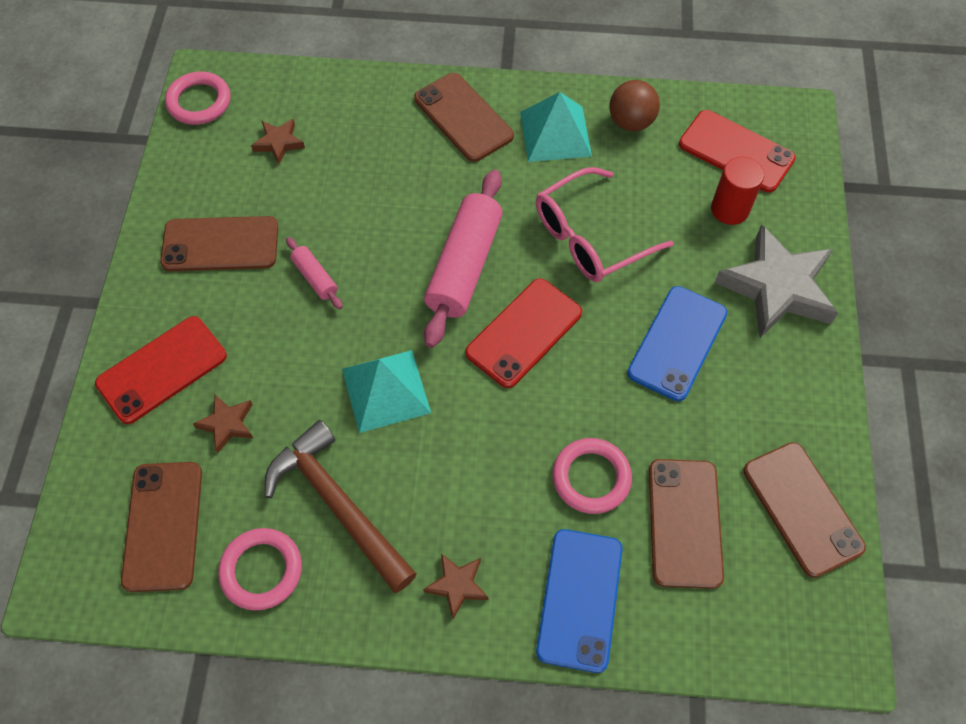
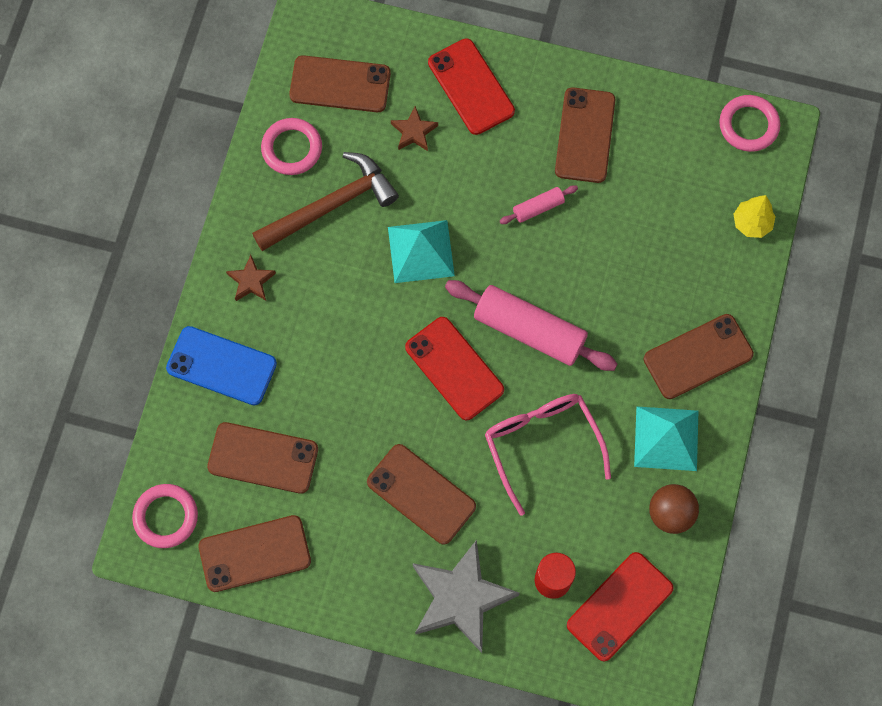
camera: 100 degrees right, 10 degrees up
(279, 143) = (690, 190): brown star -> none
(310, 89) = (751, 223): none -> yellow tree
(591, 478) = (314, 395): pink ring -> pink ring (166, 517)
(677, 343) = (421, 494): blue phone -> brown phone

